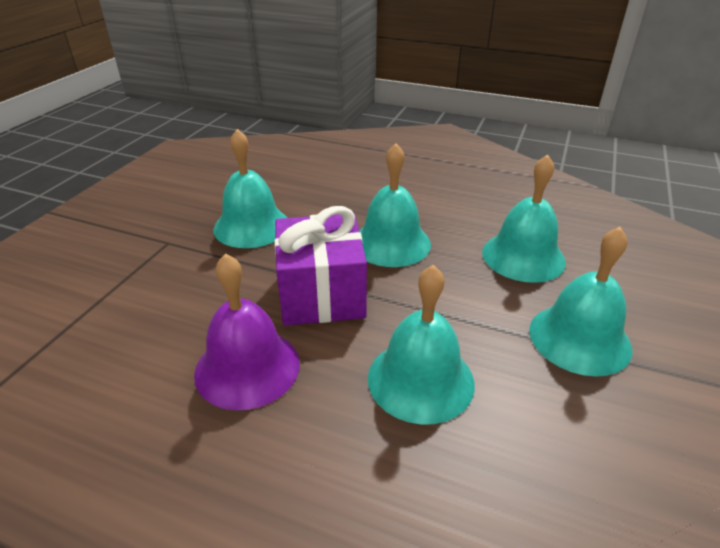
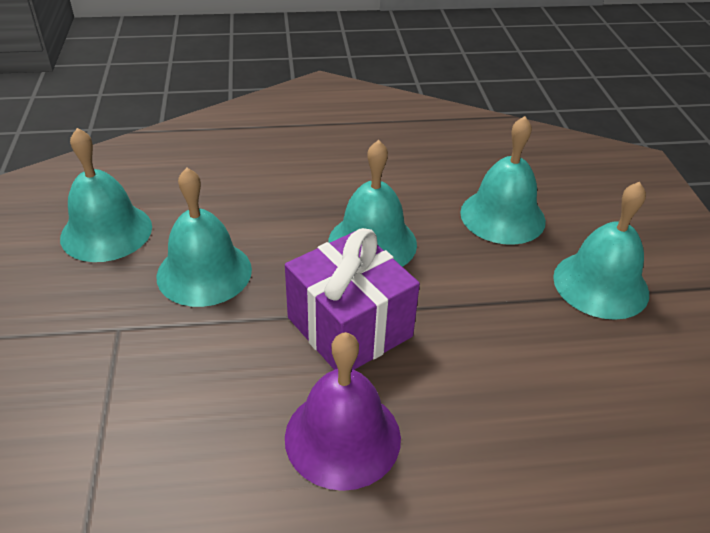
camera: 30 degrees left, 5 degrees up
(420, 379) = (507, 378): turquoise bell -> turquoise bell (106, 232)

